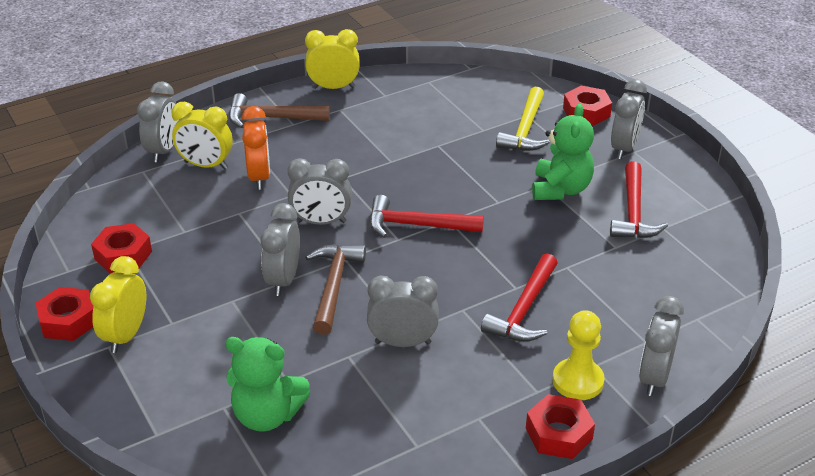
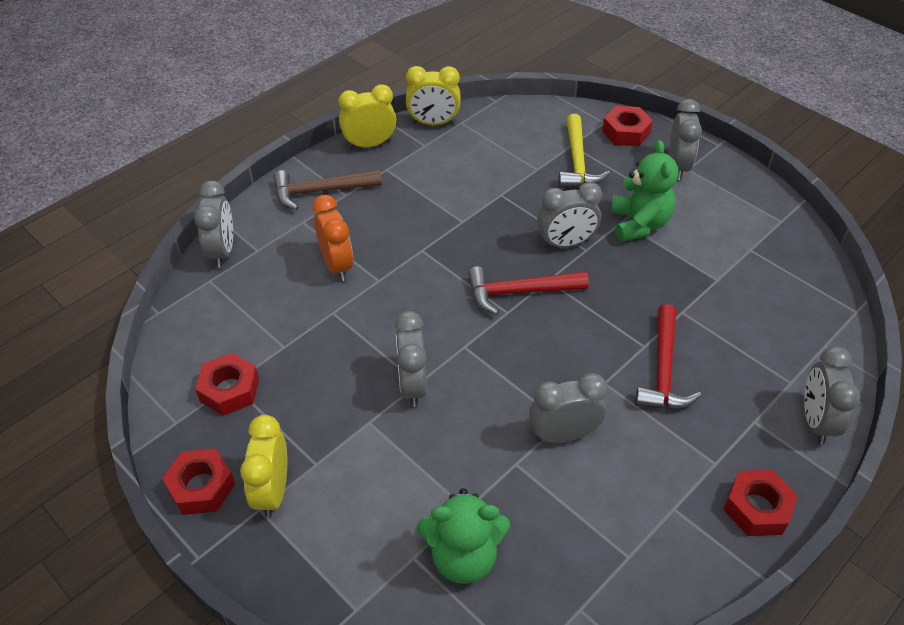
camera: 15 degrees left, 10 degrees up
(206, 165) = (274, 261): yellow clock -> yellow clock (433, 123)
(321, 222) = (422, 307): grey clock -> grey clock (565, 243)
(333, 286) = (466, 382): brown hammer -> none
(578, 381) = (748, 442): yellow pawn -> none
(633, 212) = (716, 237): red hammer -> none

